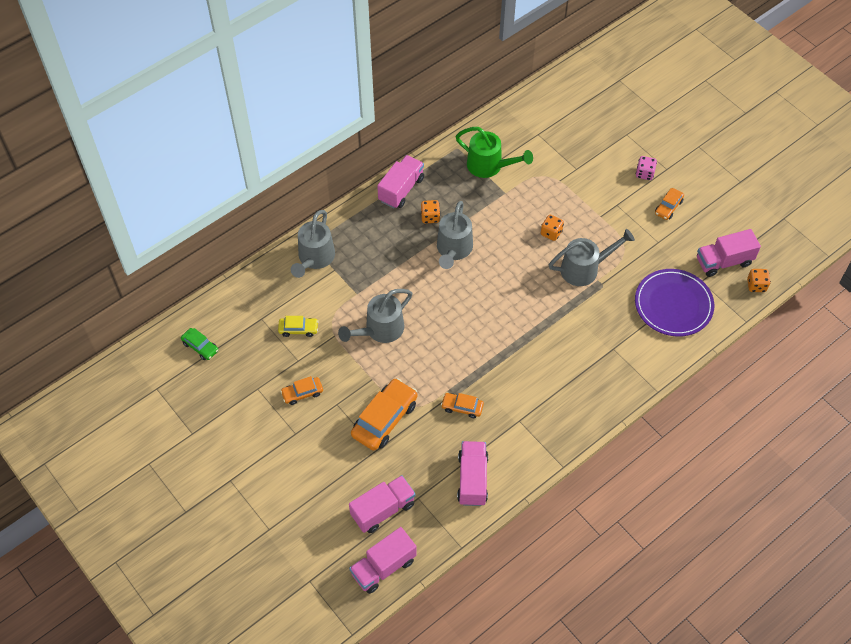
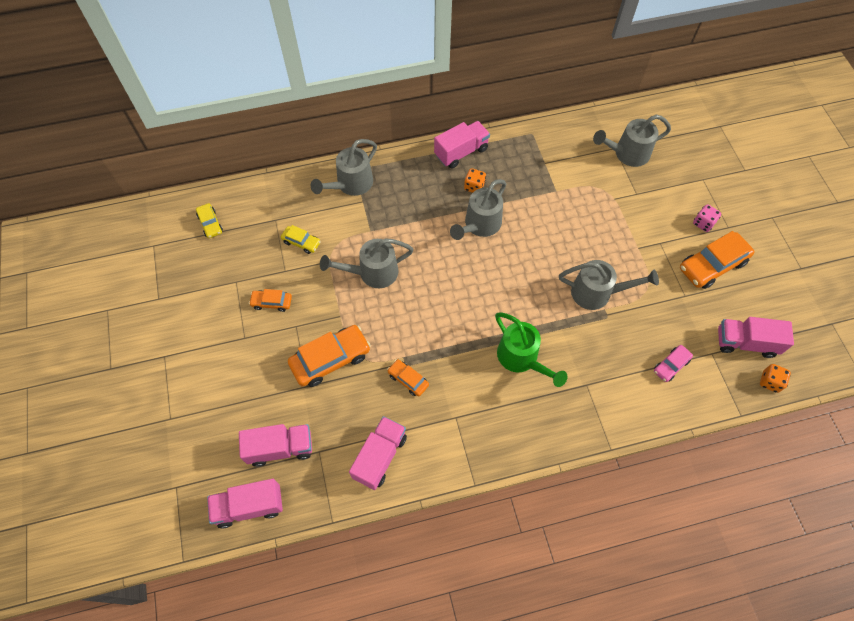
camera: 25 degrees right, 5 degrees up
(200, 347) = (210, 224): green car -> yellow car
(490, 166) = (554, 161): green watering can -> green watering can (522, 359)
(550, 135) = (626, 154): none -> grey watering can
(551, 233) = (581, 245): orange dice -> none
(668, 207) = (712, 265): orange car -> orange car, size x1.87
(673, 304) = (671, 365): purple plate -> pink car

